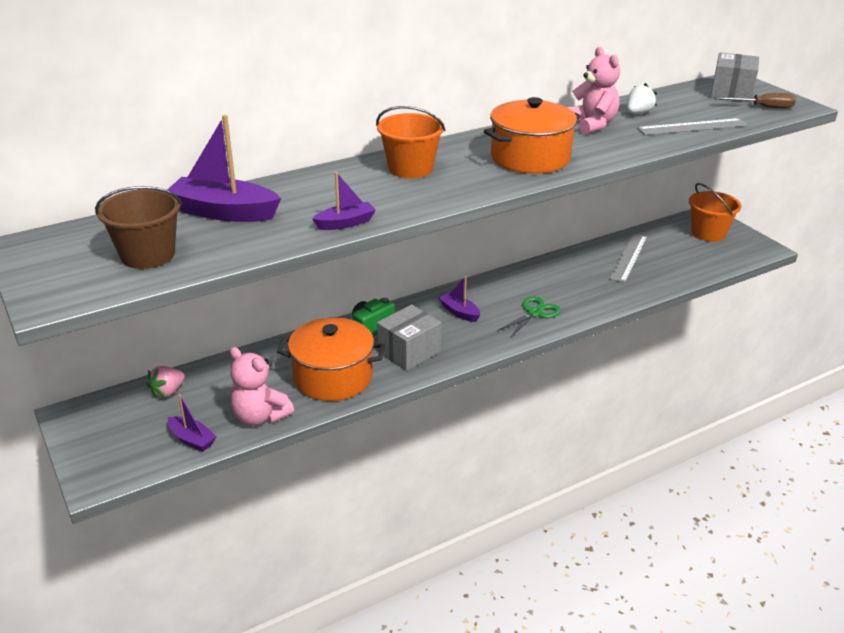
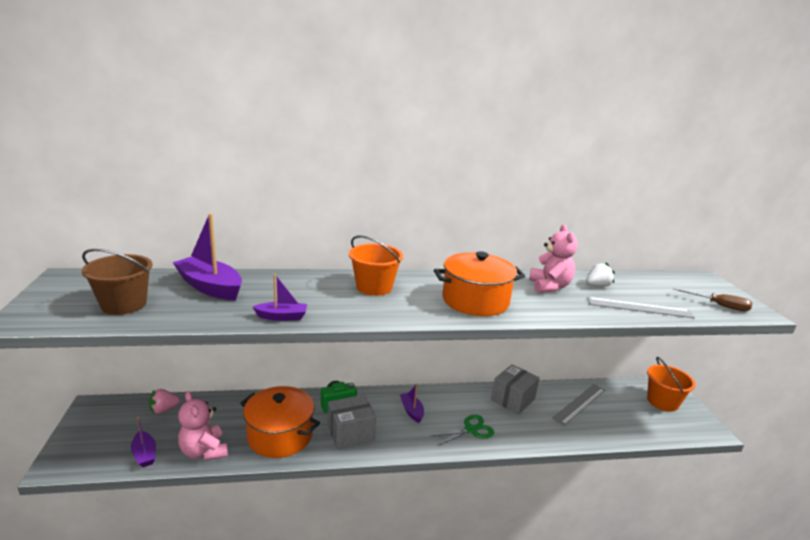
camera: 20 degrees right, 10 degrees down
(731, 93) = (695, 287): grey box -> grey box (513, 399)

